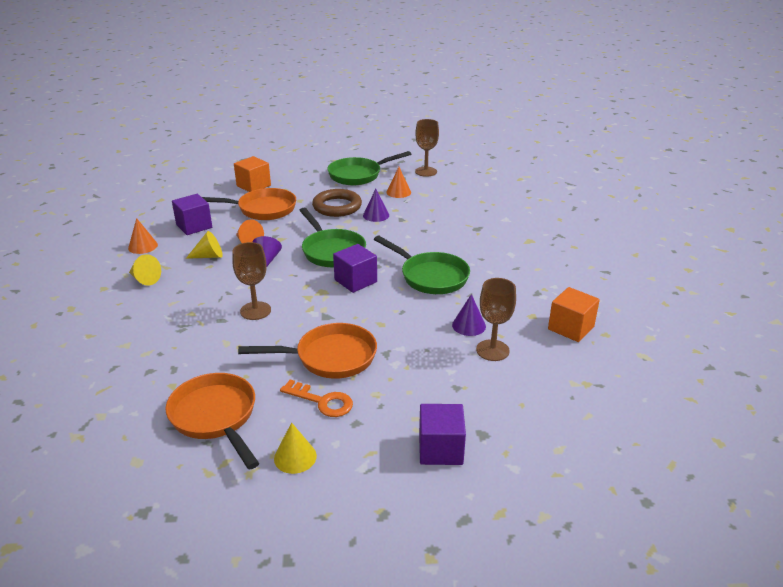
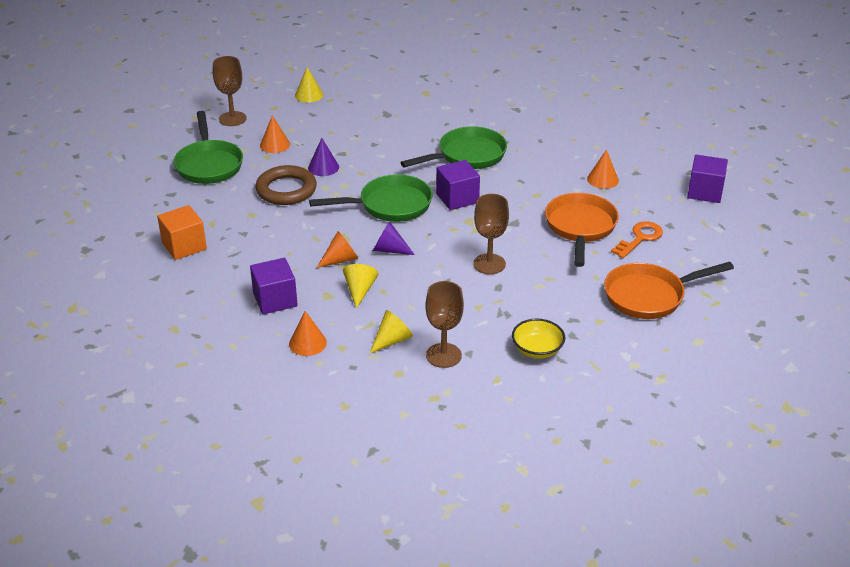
camera: 75 degrees left, 5 degrees up
(128, 352) = (537, 350): none -> yellow bowl
(262, 209) = (260, 244): orange pan -> none
(295, 457) = (704, 258): yellow cone -> yellow cone (309, 95)
(429, 364) = (603, 179): none -> orange cone
(469, 325) = (554, 151): purple cone -> none
(492, 350) = (593, 147): brown goblet -> brown goblet (443, 355)
(571, 328) = (573, 106): orange cube -> none

